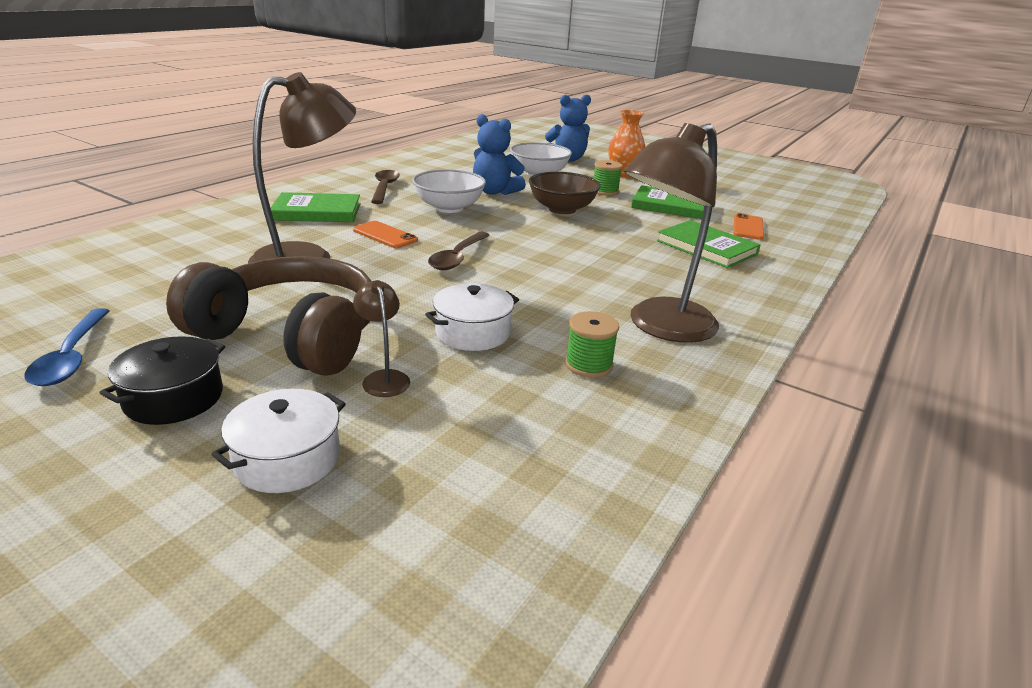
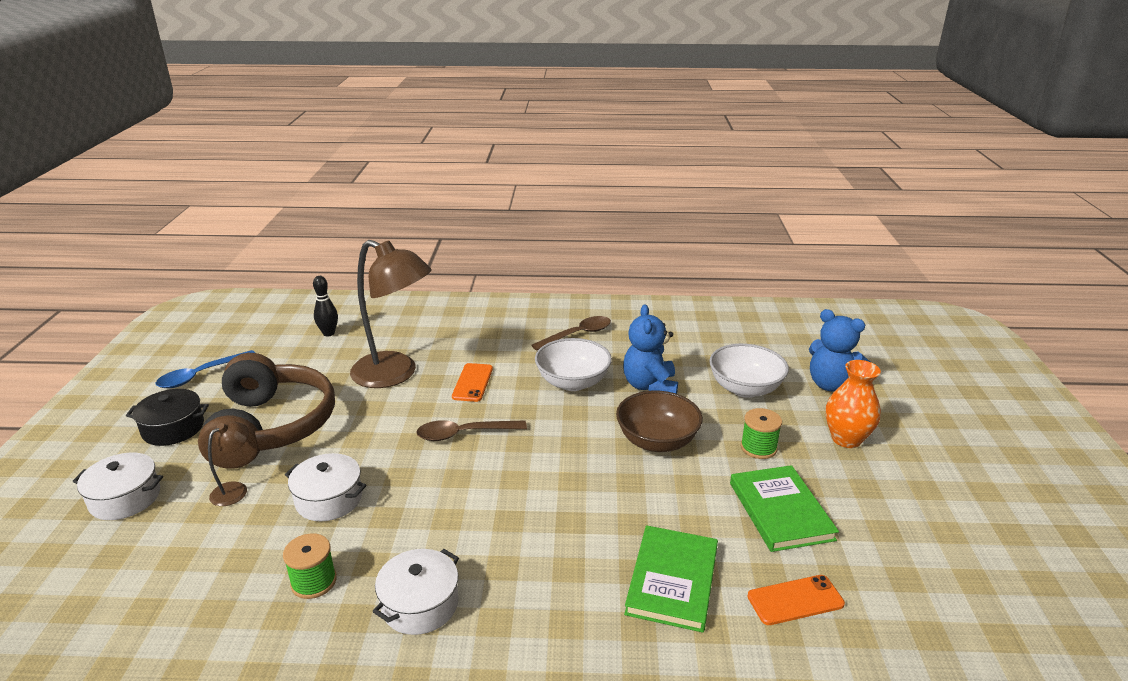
camera: 60 degrees right, 0 degrees up
(151, 267) = (328, 333): none -> black bowling pin
(317, 212) = (485, 335): green book -> none
(660, 327) = (420, 604): brown lamp -> white pot

